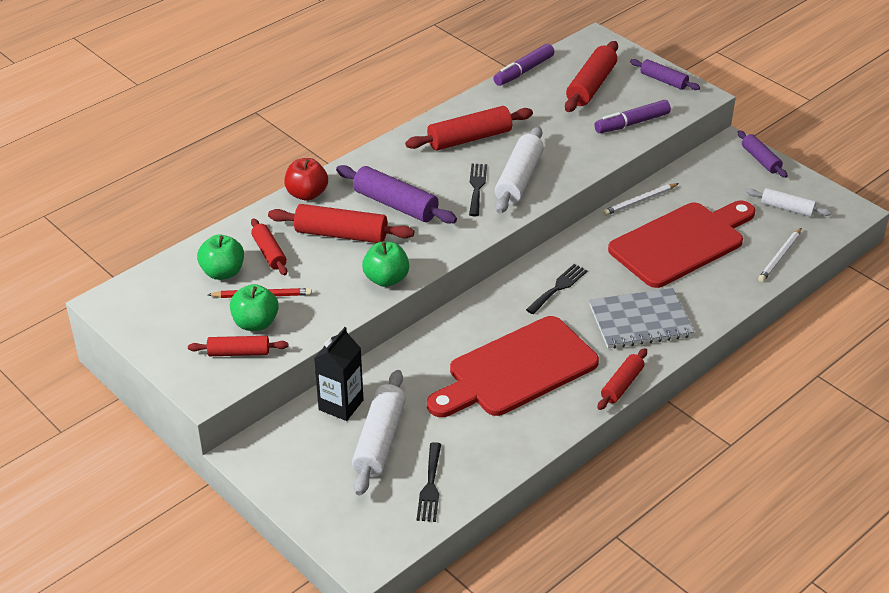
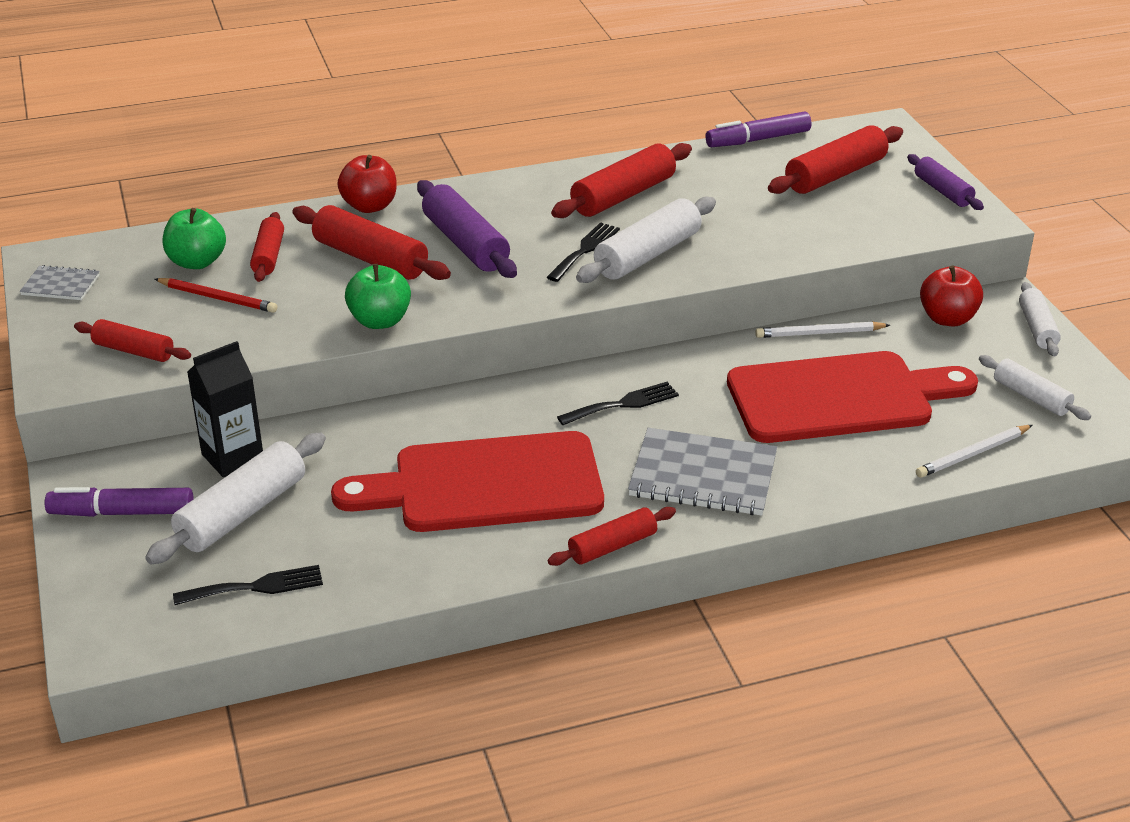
camera: 25 degrees right, 5 degrees down
(140, 319) = (60, 285): none -> grey notebook
(255, 323) = (182, 325): green apple -> none
(430, 486) = (256, 587): black fork -> black fork turned 135 degrees counterclockwise
(469, 138) = (623, 195): red rolling pin -> red rolling pin turned 45 degrees counterclockwise
(632, 123) = (856, 229): purple marker -> purple marker (122, 512)
(706, 168) = (947, 319): none -> red apple
(761, 160) = (1037, 328): purple rolling pin -> white rolling pin

